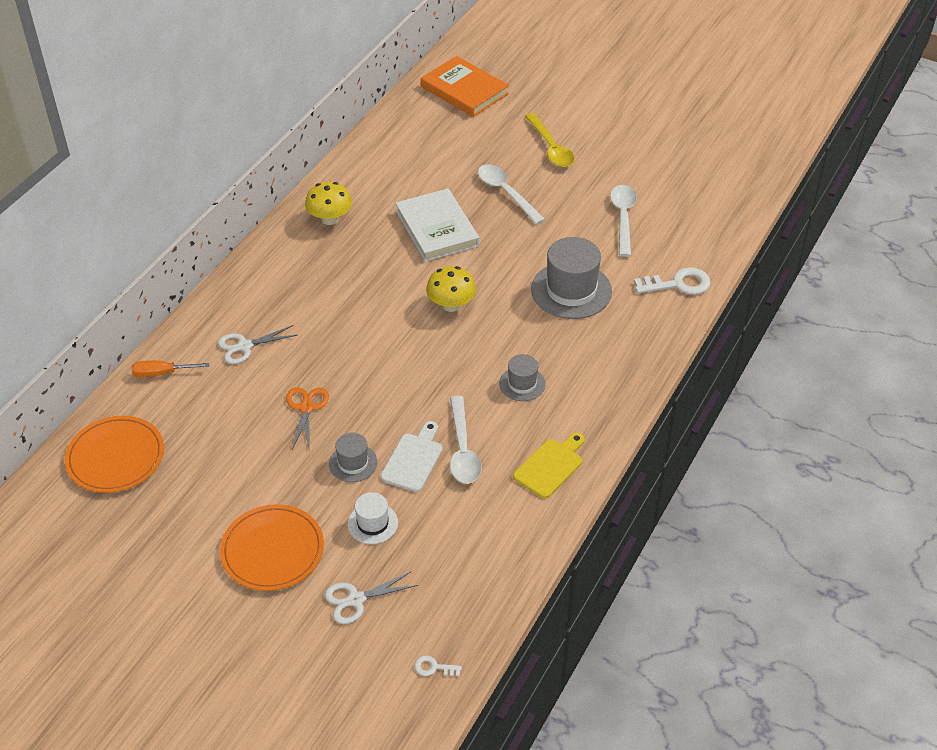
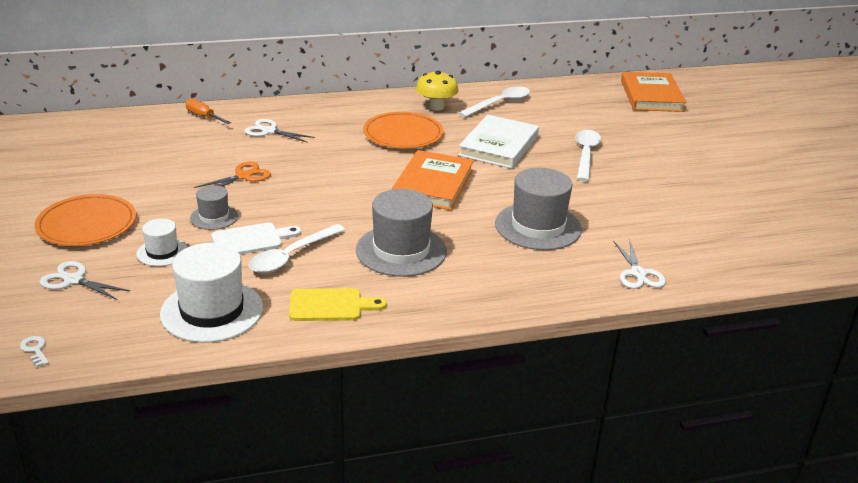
camera: 45 degrees right, 15 degrees down
(115, 457) = (108, 134): orange plate -> orange plate (403, 134)
(451, 305) = (433, 184): yellow mushroom -> orange book
(488, 536) = (212, 311): none -> white hat
(522, 384) = (401, 251): grey hat -> grey hat, size x1.86
(551, 147) = (667, 150): yellow spoon -> none
(623, 218) = (659, 213): white spoon -> white spoon (499, 103)
(678, 284) = (638, 273): white key -> white scissors

